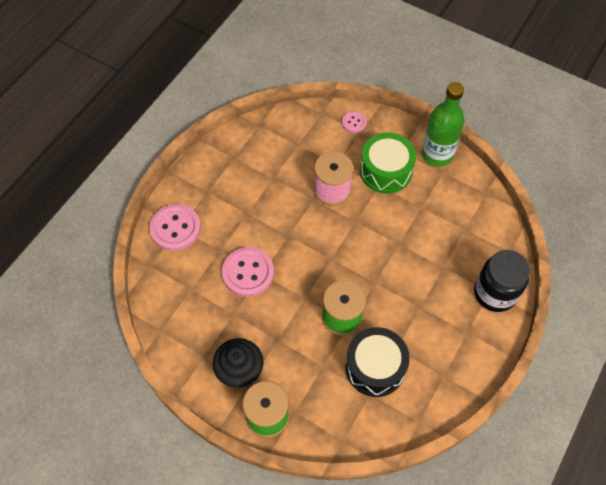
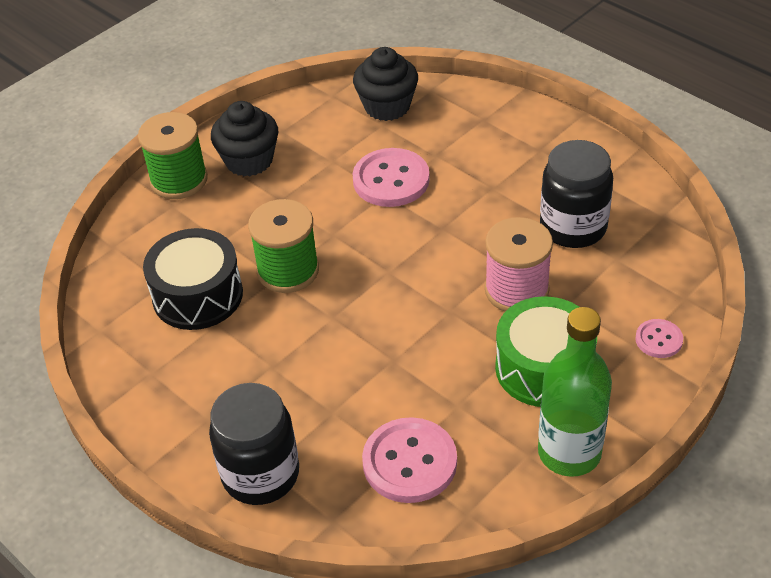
camera: 105 degrees right, 15 degrees down
(170, 290) = (387, 106): none -> black cupcake
(175, 228) = (482, 115): pink button -> pink button (409, 462)
(276, 167) = (573, 227): none -> black jar

